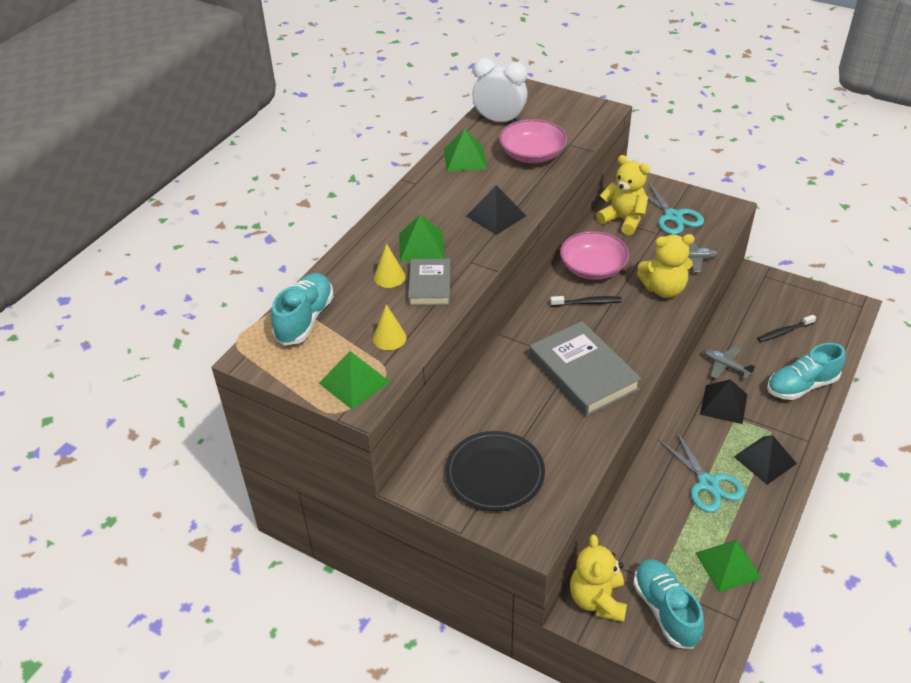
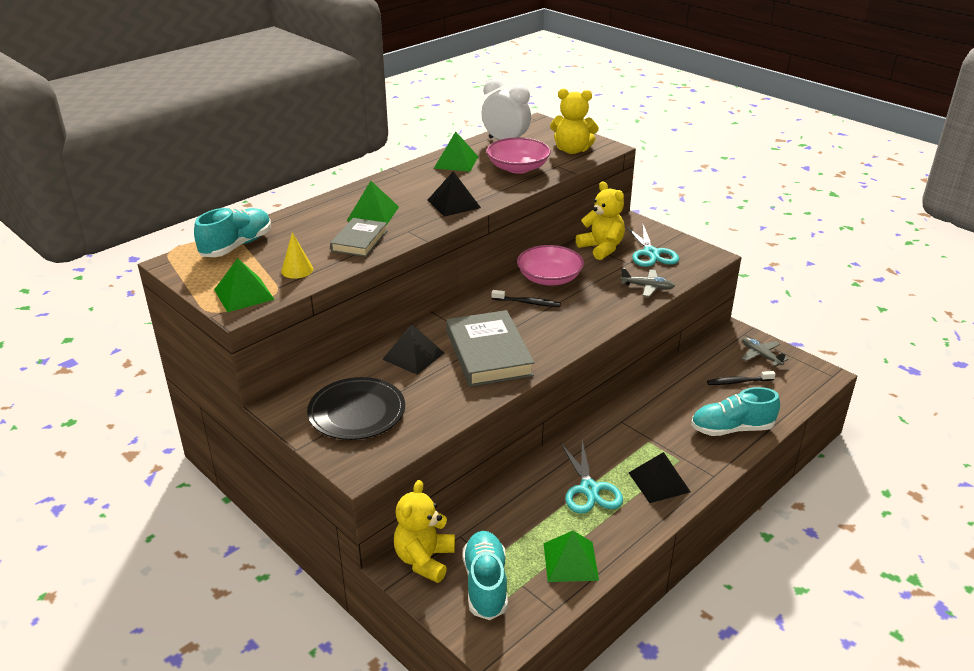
camera: 15 degrees right, 10 degrees down
(389, 277) = (329, 230): yellow cone -> none
(663, 289) = (607, 305): yellow teddy bear -> yellow teddy bear (572, 150)
(723, 404) = (643, 428): black pyramid -> black pyramid (413, 356)
(725, 366) = (662, 398): grey plane -> grey plane (761, 355)

